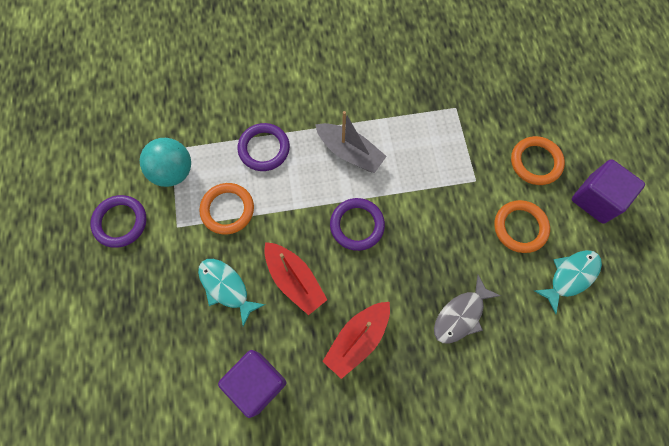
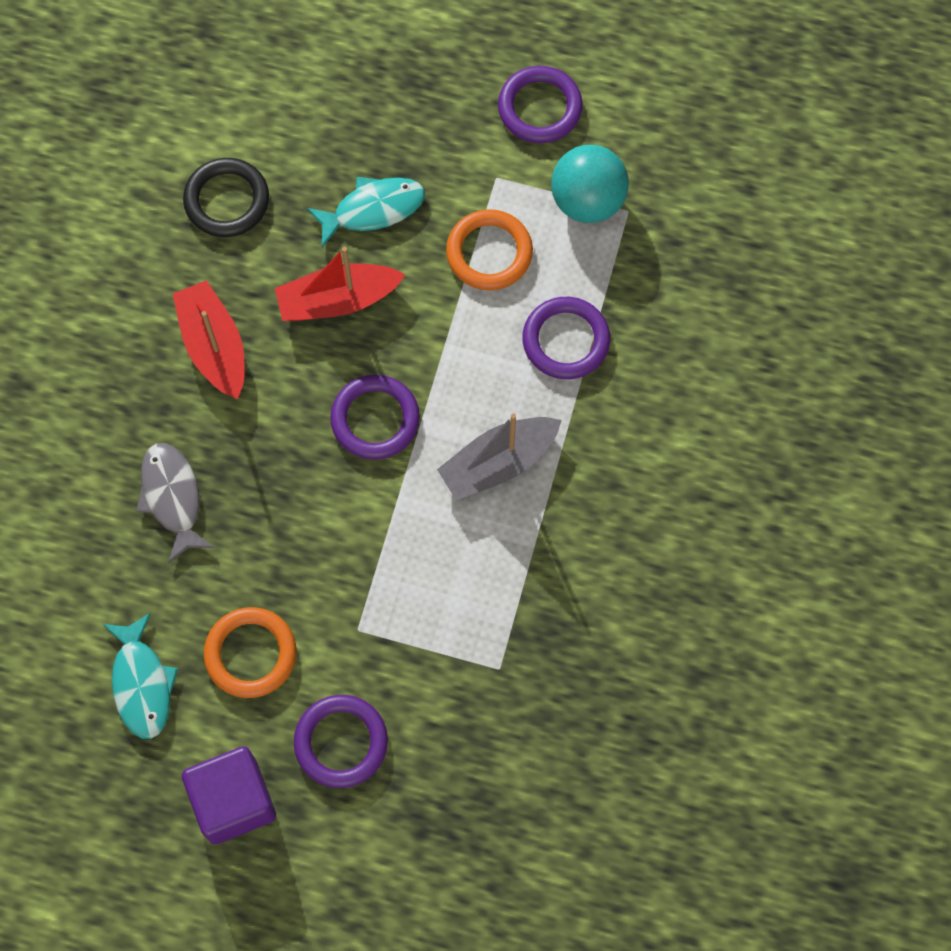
camera: 115 degrees right, 0 degrees up
(257, 383) = (227, 200): purple cube -> black ring
(535, 162) = (341, 742): orange ring -> purple ring

